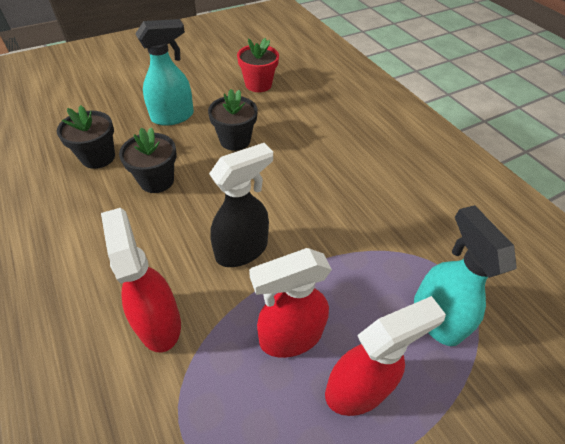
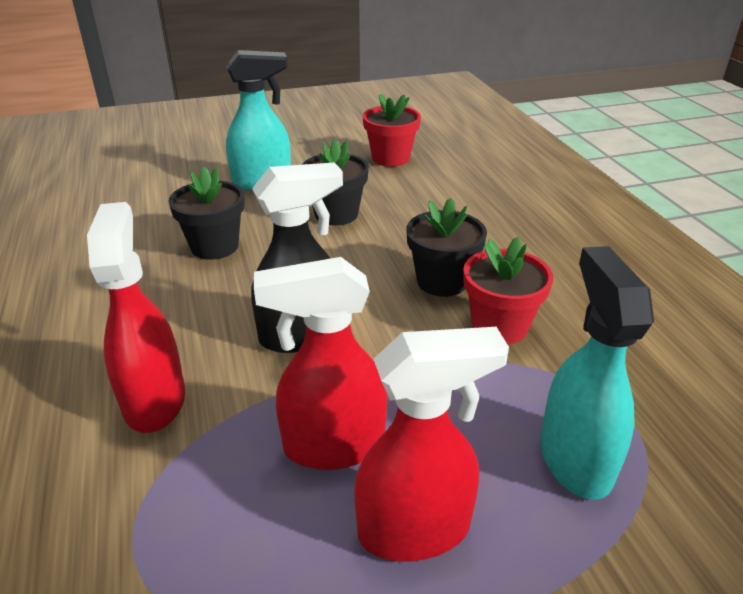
camera: 15 degrees right, 15 degrees down
(98, 157) = (150, 215): black flower pot -> black flower pot (442, 281)
(367, 222) = (499, 326): none -> red flower pot

